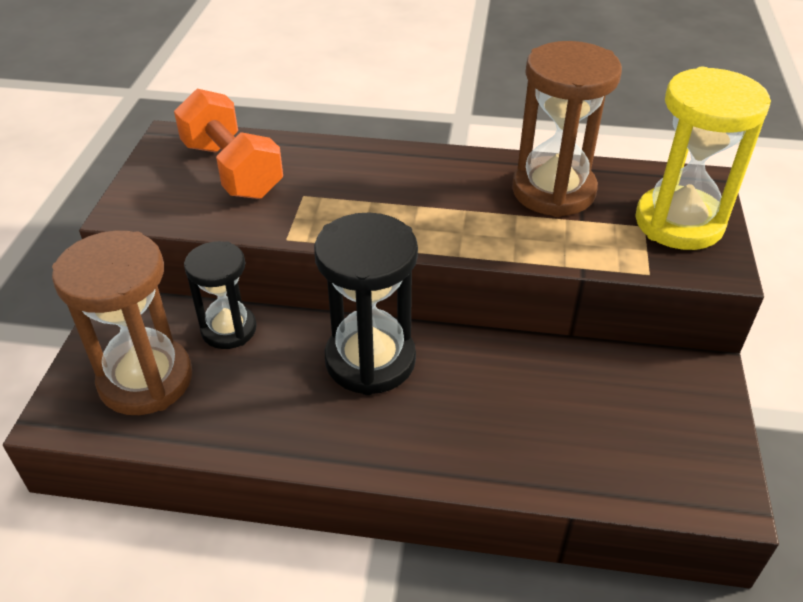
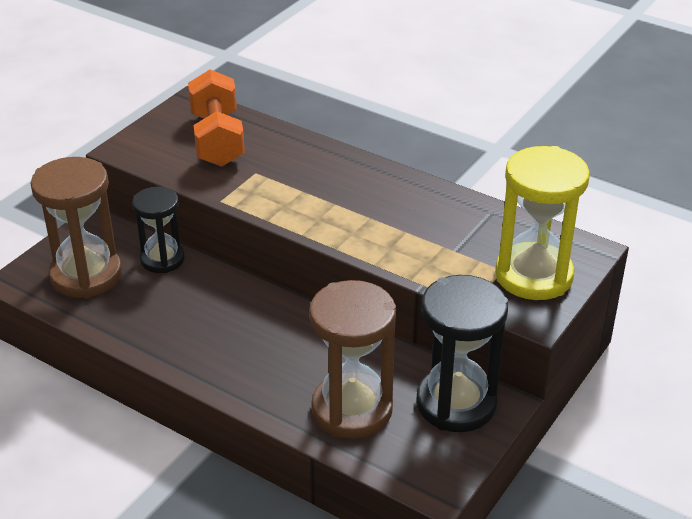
camera: 25 degrees right, 5 degrees down
(370, 360) = (247, 311): black hourglass -> black hourglass (456, 403)
(553, 191) = (452, 223): brown hourglass -> brown hourglass (352, 409)

